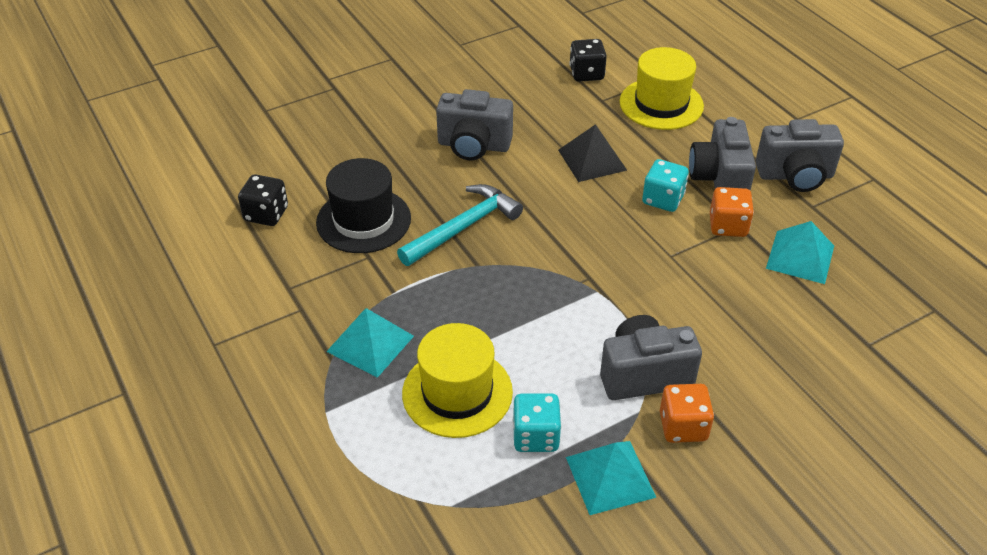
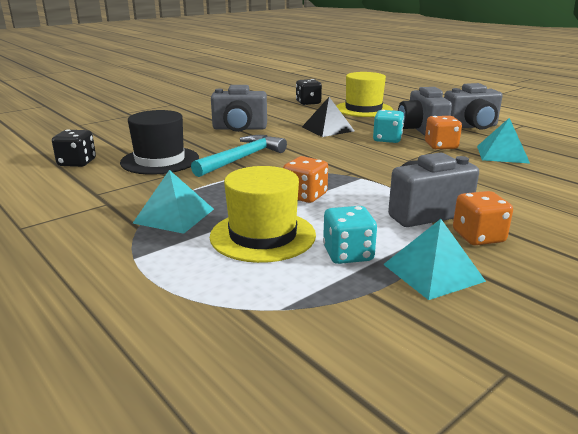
camera: 10 degrees left, 20 degrees down
(519, 323) = (305, 196): none -> orange dice

